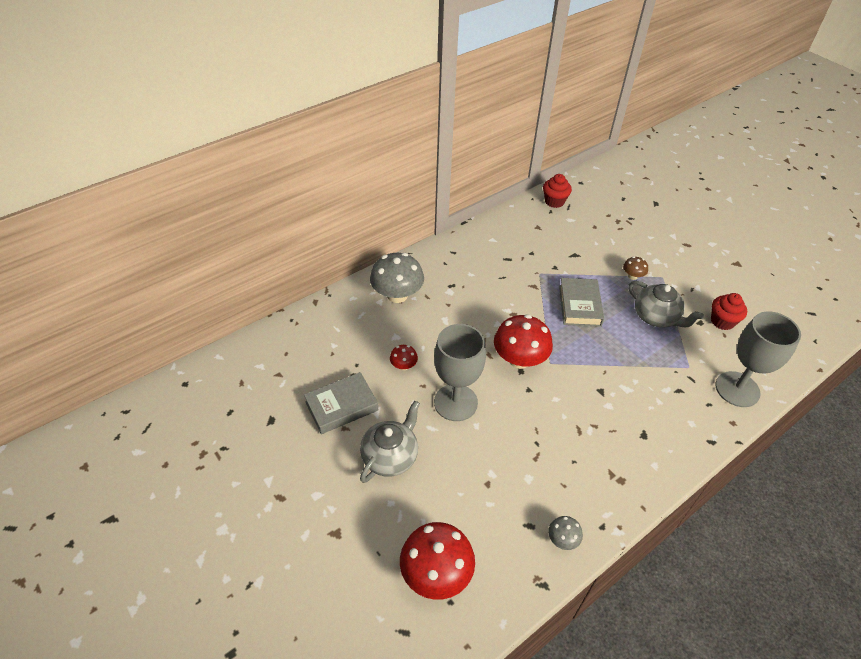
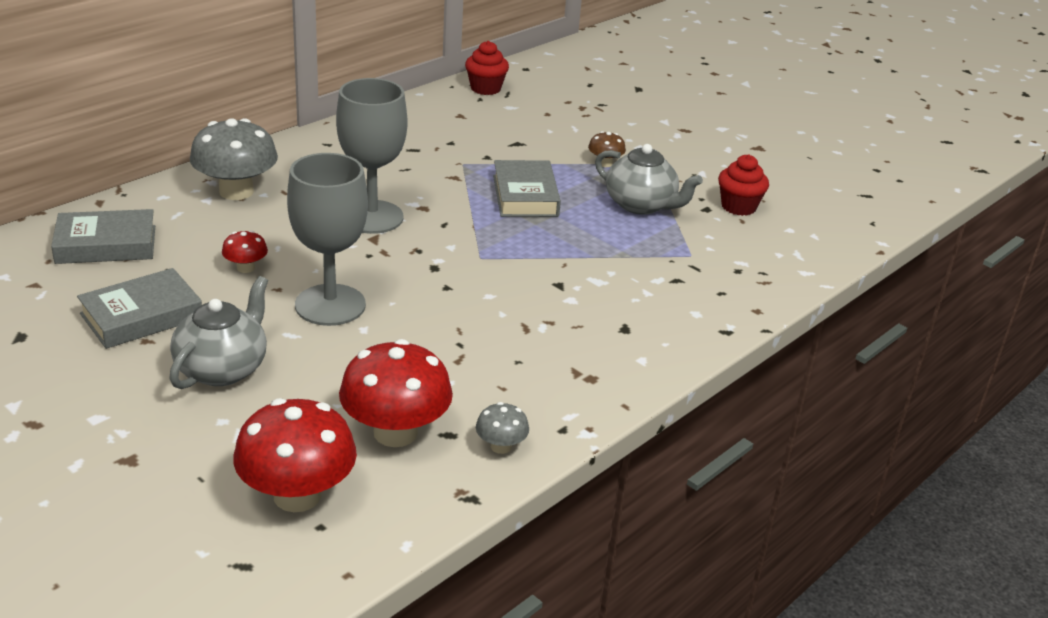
camera: 10 degrees left, 15 degrees down
(319, 340) = (106, 245): none -> grey book
(519, 359) = (432, 255): red mushroom -> red mushroom (395, 432)
(737, 389) = (762, 275): grey goblet -> grey goblet (372, 217)

